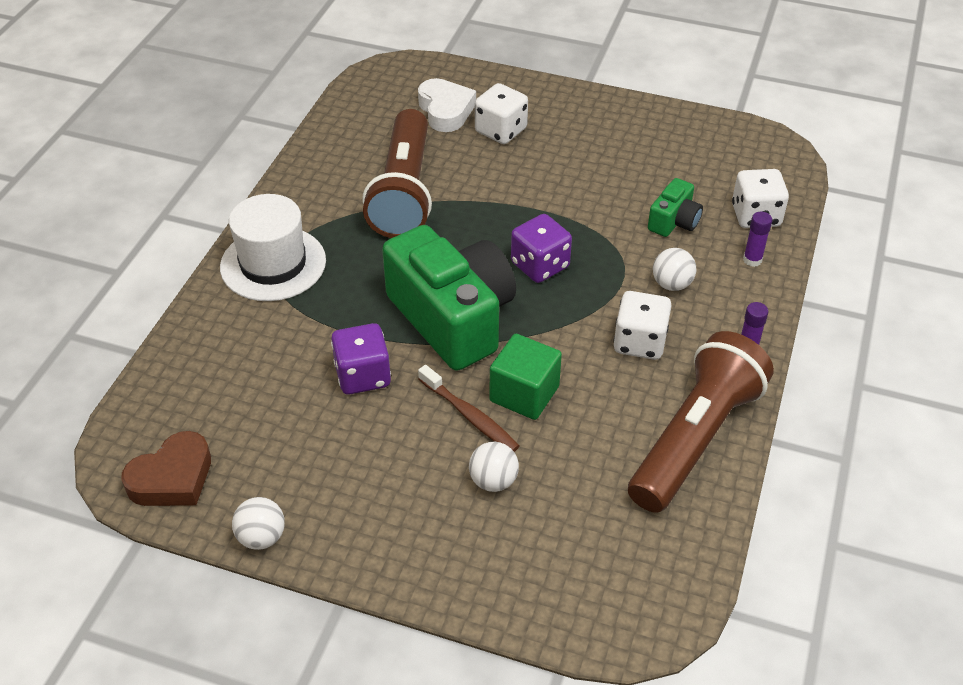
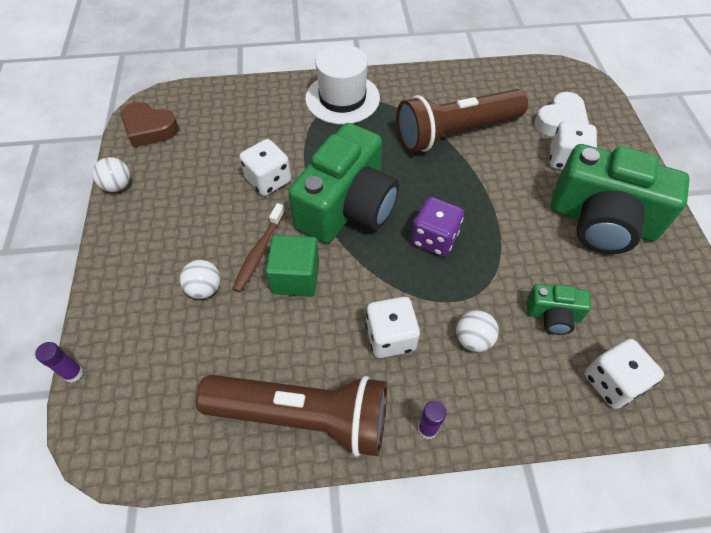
camera: 65 degrees right, 10 degrees up
(363, 376) = (268, 180): purple dice -> white dice
(590, 143) = (601, 221): none -> green camera
(752, 260) = (549, 397): purple glue stick -> purple glue stick (73, 373)

